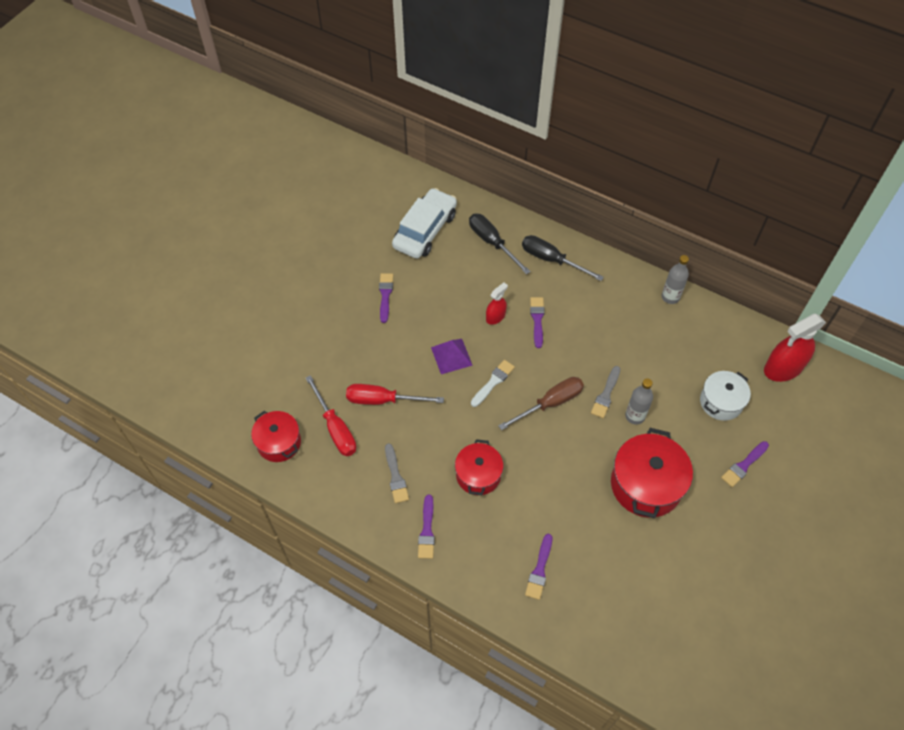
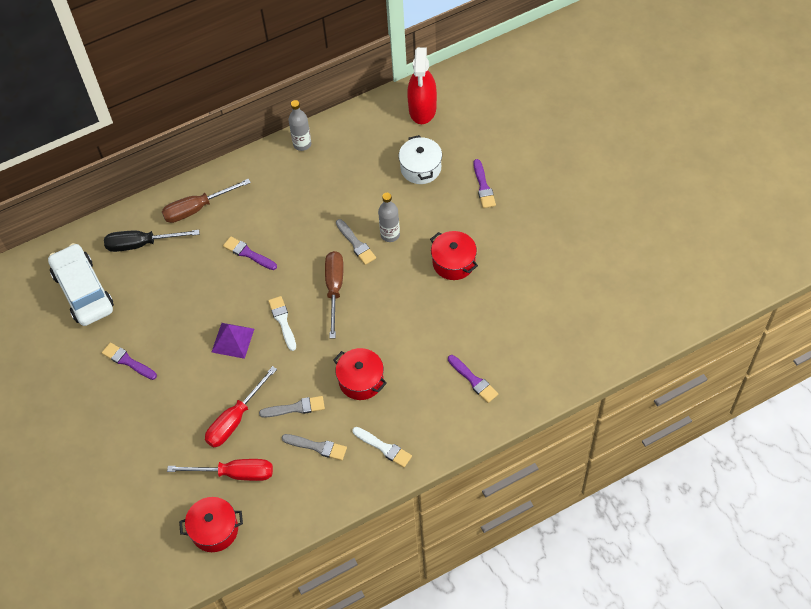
camera: 55 degrees left, 0 degrees up
(420, 439) = (295, 408): none -> grey brush
(427, 530) = (384, 448): purple brush -> white brush
(495, 316) = (220, 284): red spray bottle -> none
(551, 260) = (197, 208): black screwdriver -> brown screwdriver
(646, 485) = (453, 262): red pot -> red pot, size x0.63

